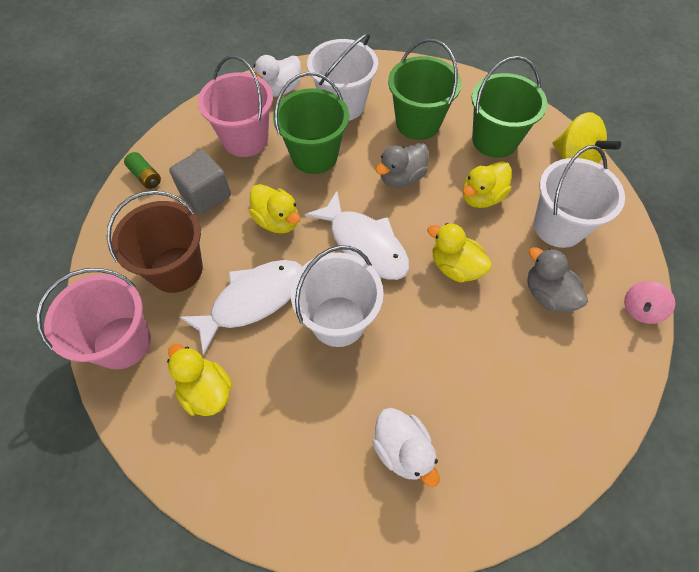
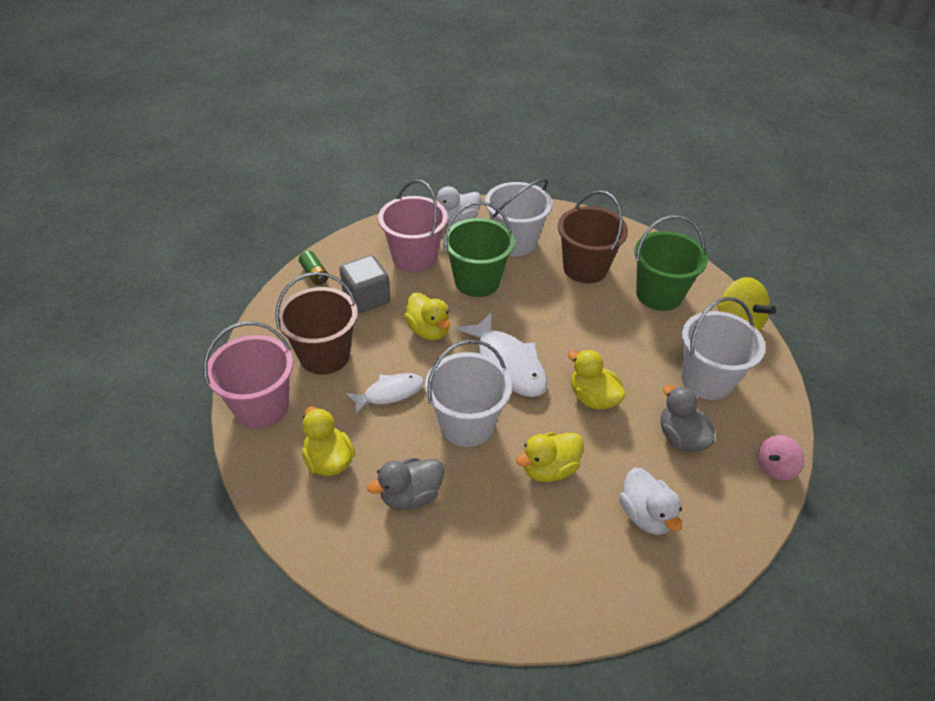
camera: 10 degrees right, 15 degrees down
(253, 300) = (390, 393): white fish -> white fish, size x0.63
(401, 177) = (557, 313): grey duck -> grey duck (410, 495)
(402, 449) = (503, 545): white duck -> white duck (645, 515)
(418, 123) = (585, 268): green bucket -> brown bucket
(481, 197) = (634, 342): yellow duck -> yellow duck (549, 469)

